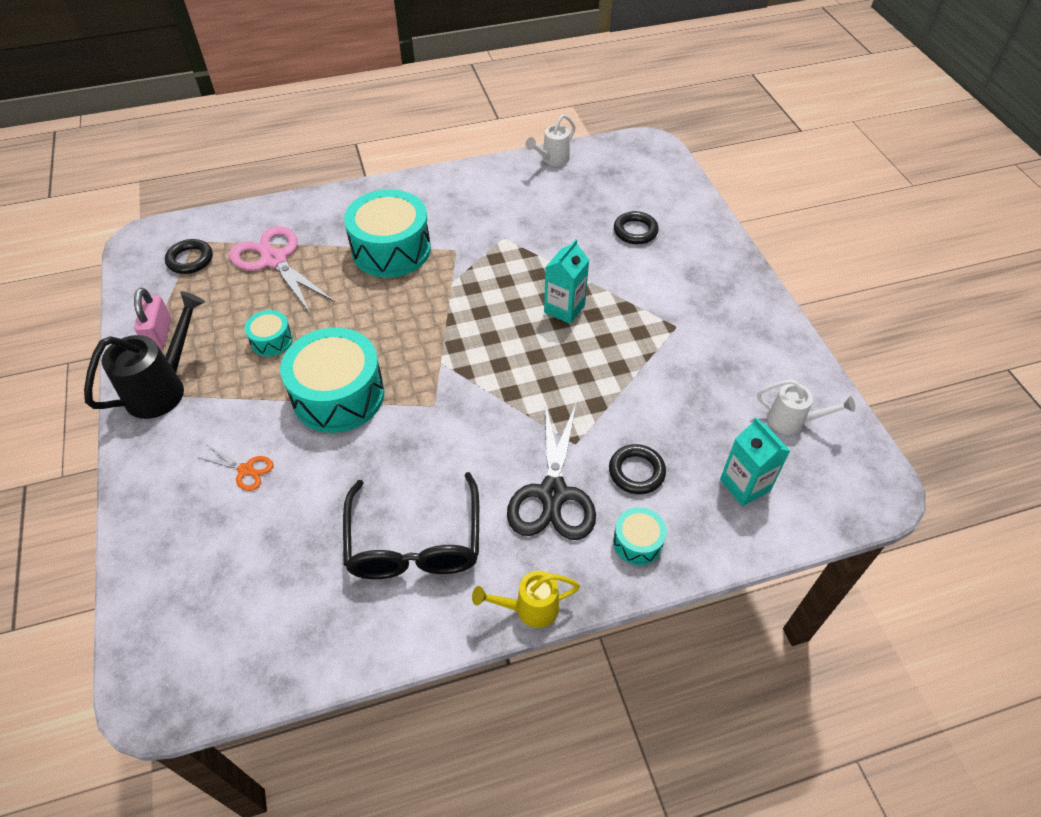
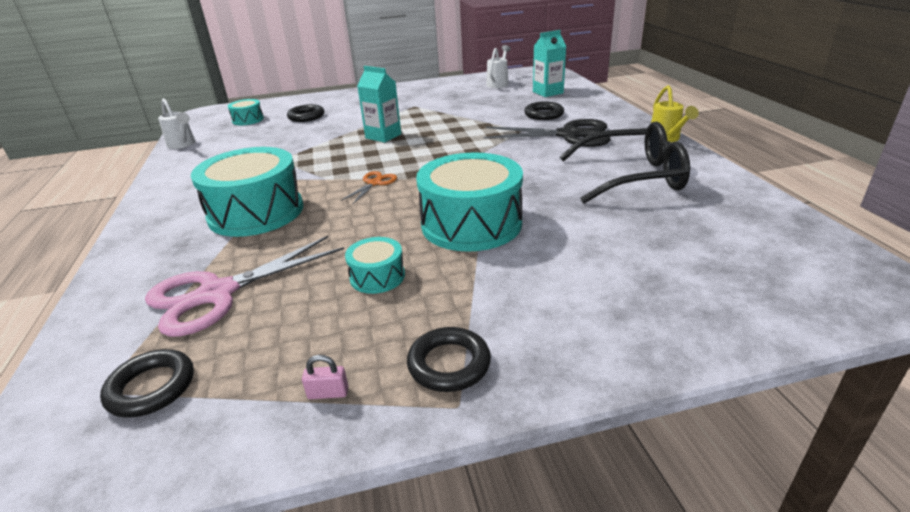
camera: 85 degrees left, 20 degrees down
(159, 334) = (328, 393): pink padlock -> pink padlock, size x0.51
(164, 387) = (449, 364): black watering can -> black ring
(246, 470) = (582, 269): orange scissors -> orange scissors (374, 183)
(637, 542) = (599, 114): turquoise drum -> turquoise drum (248, 120)

